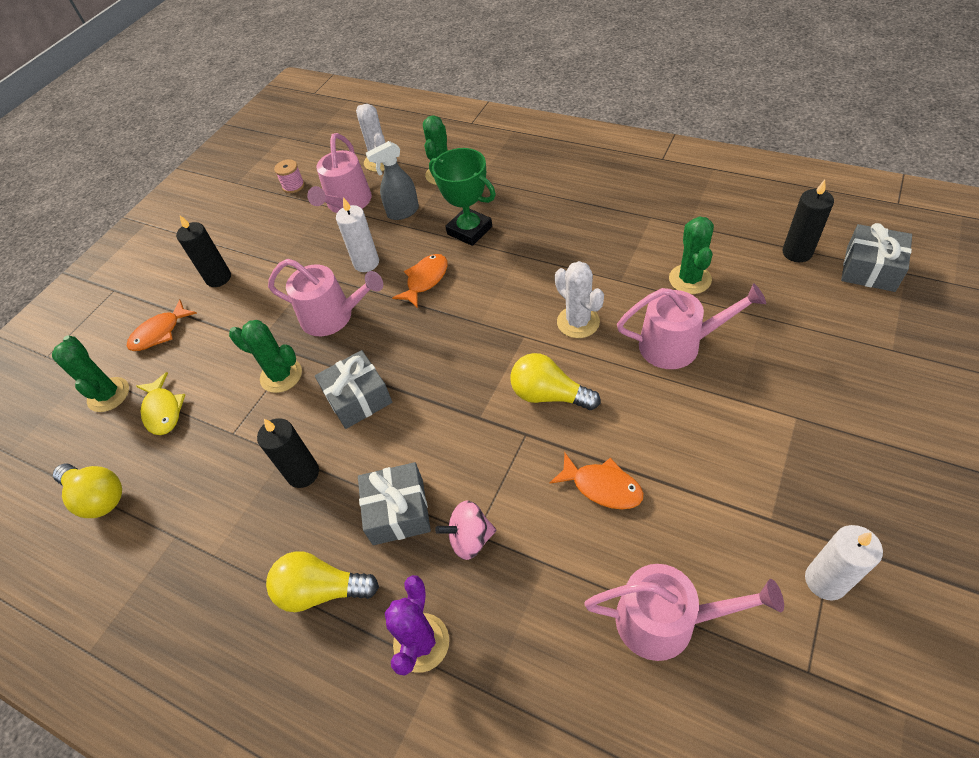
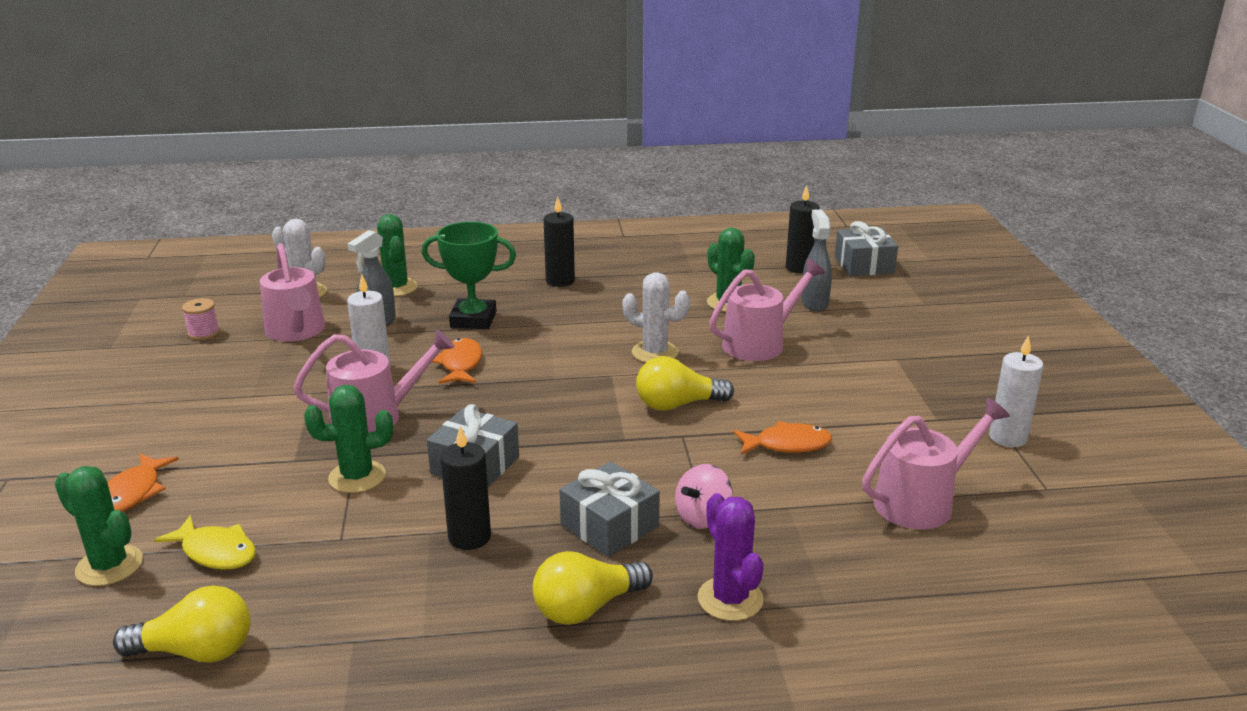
camera: 40 degrees left, 25 degrees down
(218, 278) = (175, 427): black candle -> black candle (560, 281)
(773, 307) = (814, 303): none -> grey spray bottle

